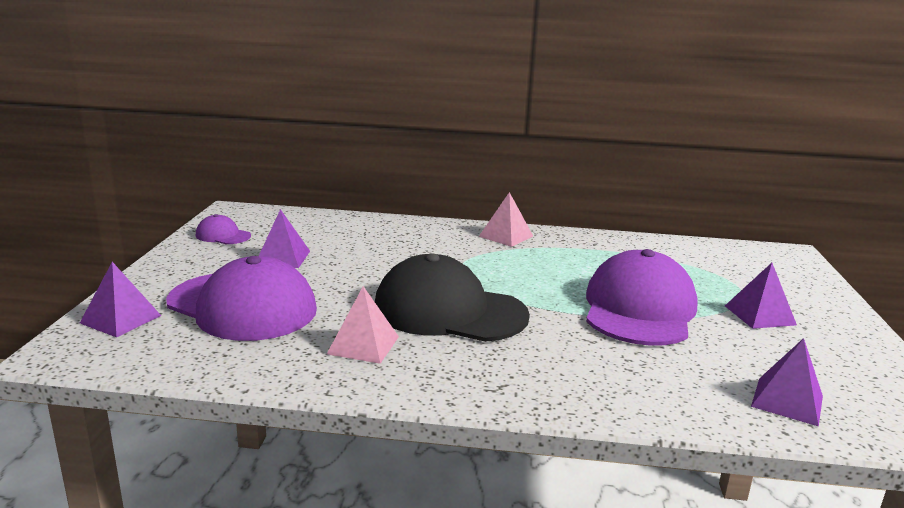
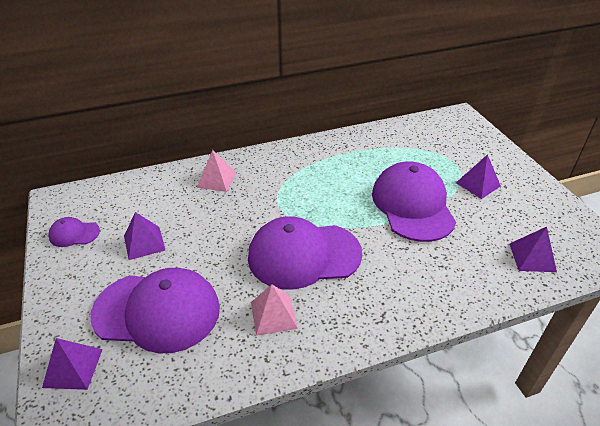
camera: 25 degrees left, 20 degrees up
(449, 311) = (304, 255): black cap -> purple cap
(506, 236) = (285, 158): pink pyramid -> pink pyramid (216, 179)

